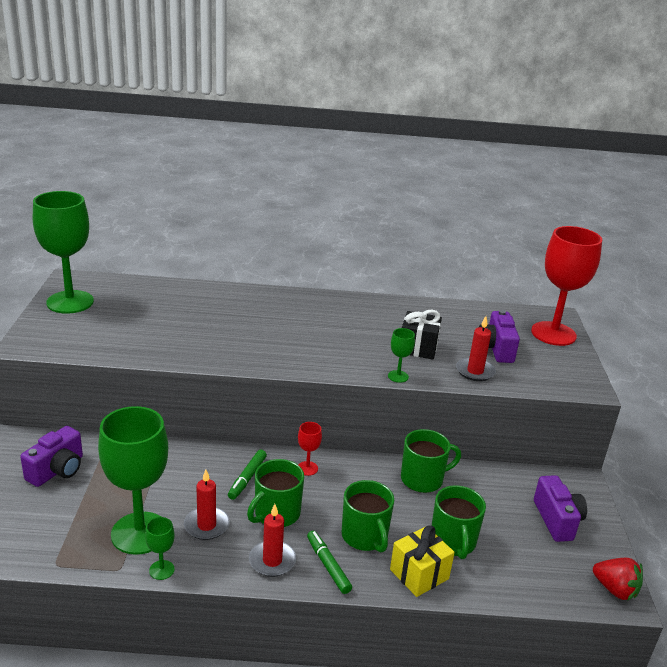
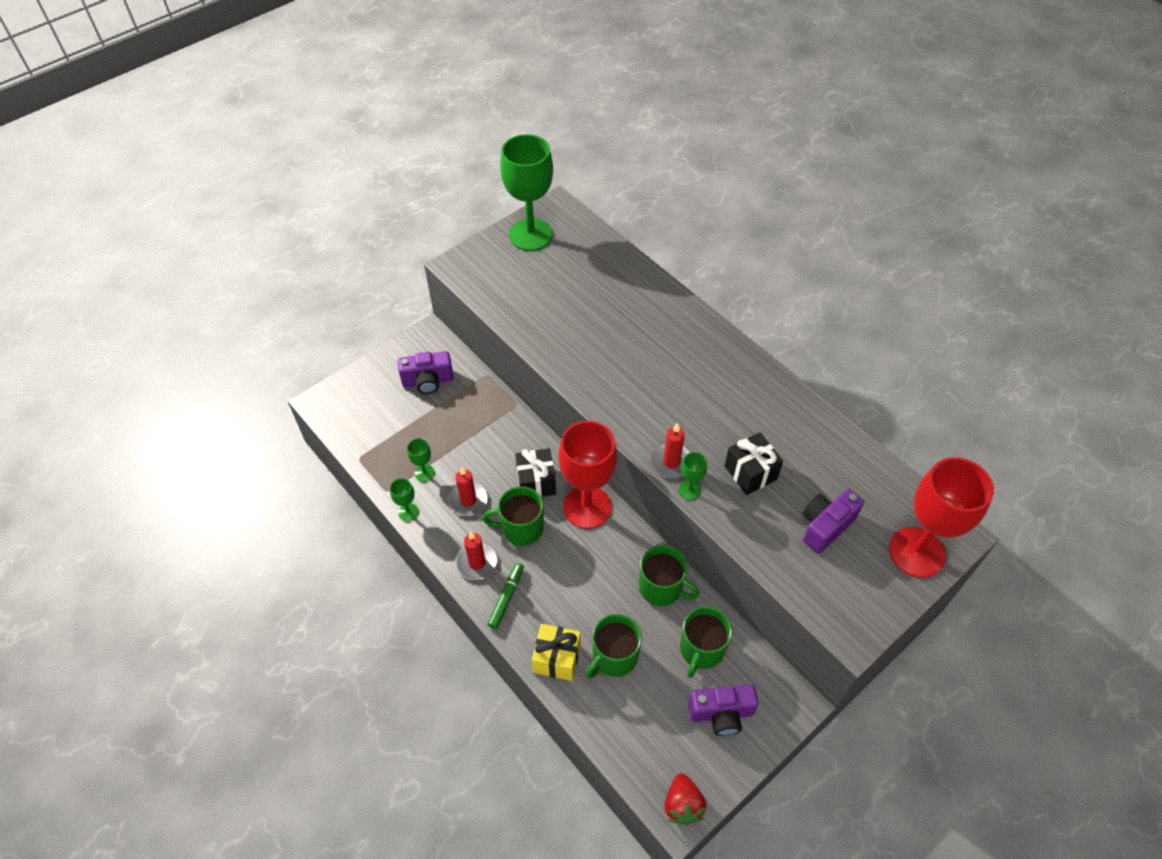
camera: 50 degrees right, 25 degrees up
(140, 533) = (424, 473): green goblet -> green goblet, size x0.42
(247, 478) = (536, 482): green marker -> black gift
(307, 468) = (587, 507): red goblet -> red goblet, size x2.38
(365, 536) = (557, 597): green mug -> green mug (701, 650)
(475, 371) = (767, 535): red candle -> red candle (671, 461)
(557, 520) = (721, 714): purple camera -> purple camera turned 45 degrees clockwise

